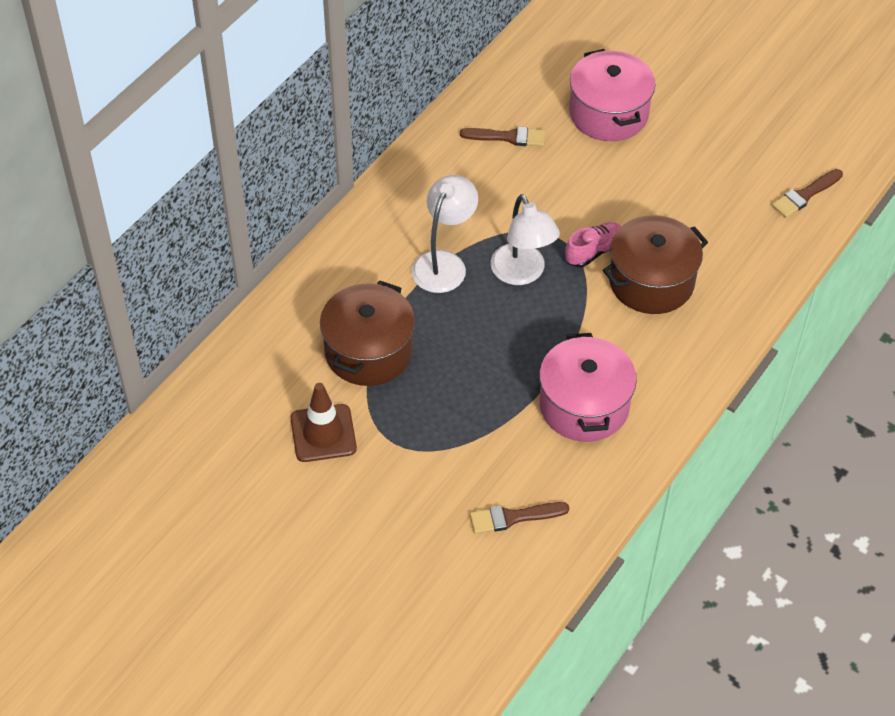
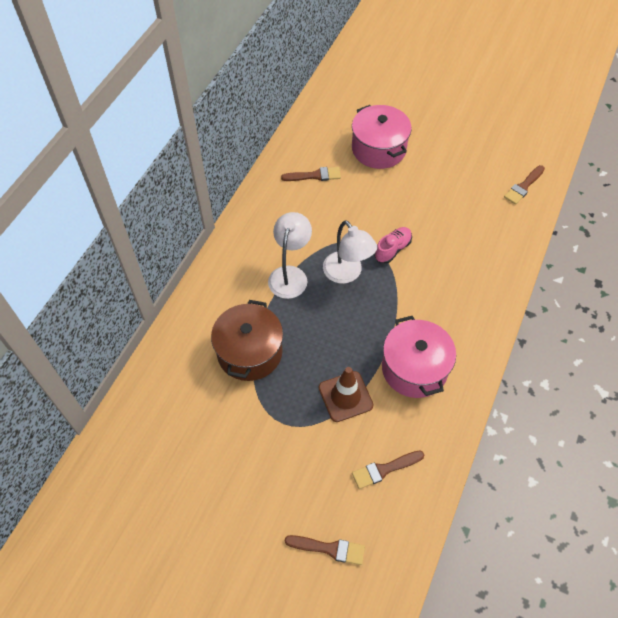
camera: 10 degrees left, 5 degrees up
(323, 433) = (228, 425): brown traffic cone -> brown traffic cone (345, 396)
(421, 593) = (329, 548): none -> brown brush
(651, 281) = (437, 265): brown pot -> none

